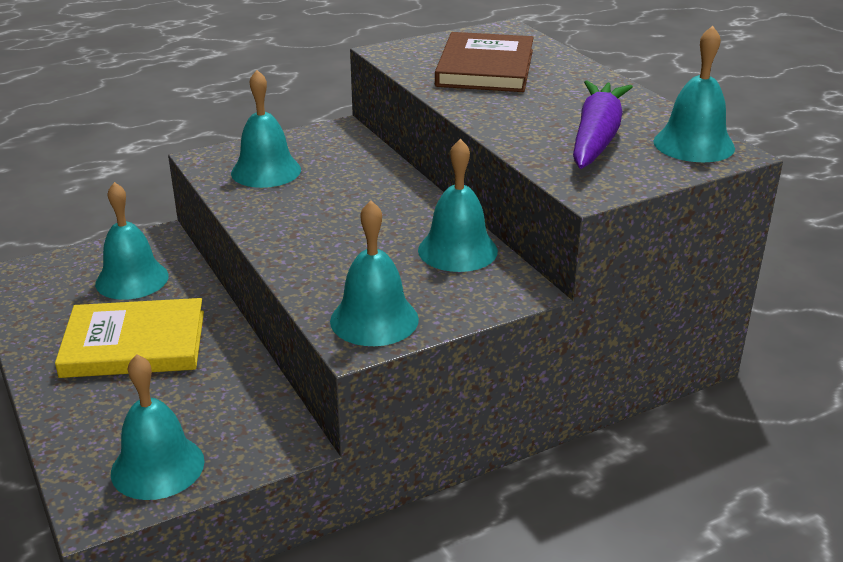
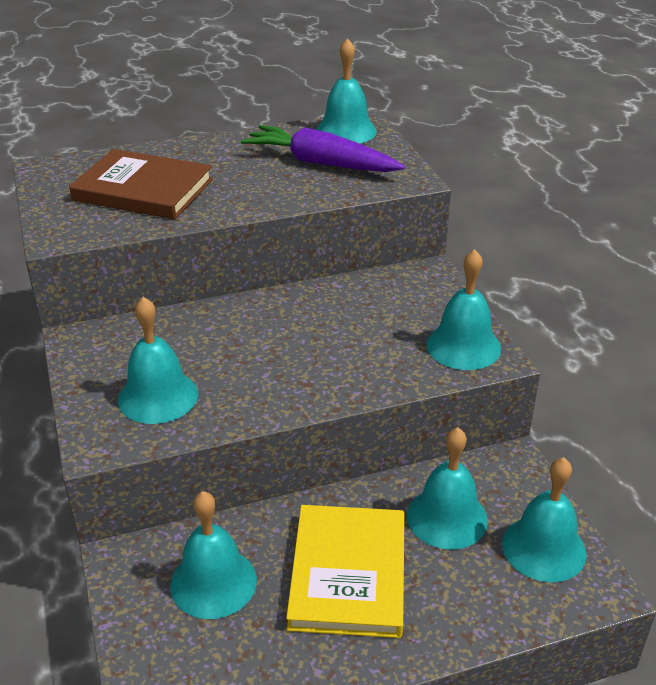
camera: 80 degrees left, 5 degrees up
(457, 250) = (362, 293): turquoise bell -> turquoise bell (447, 517)

